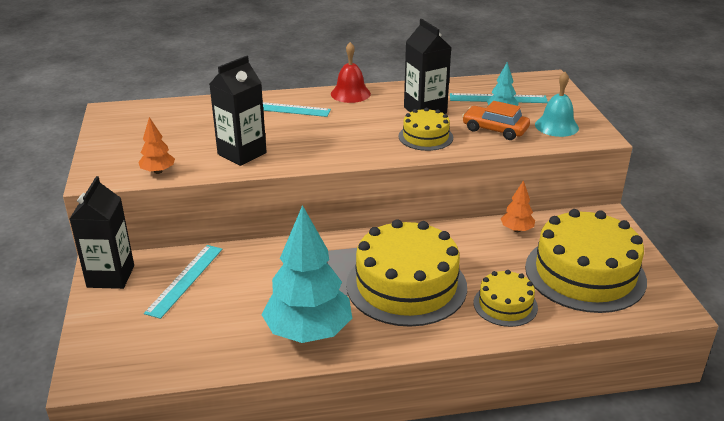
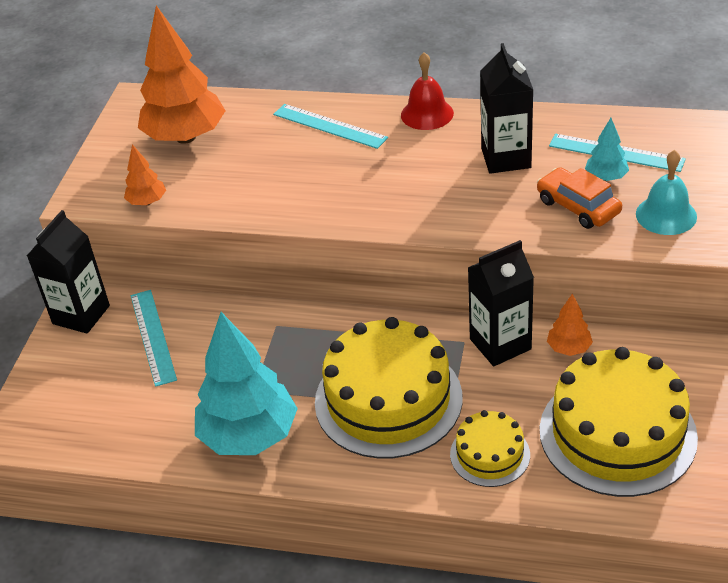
camera: 25 degrees right, 10 degrees up
(167, 128) = (186, 137): none -> orange tree
(185, 280) = (153, 336): turquoise ruler -> turquoise ruler turned 60 degrees counterclockwise
(242, 153) = (249, 191): black carton -> black carton (500, 344)
(425, 137) = (480, 203): yellow cake -> none

